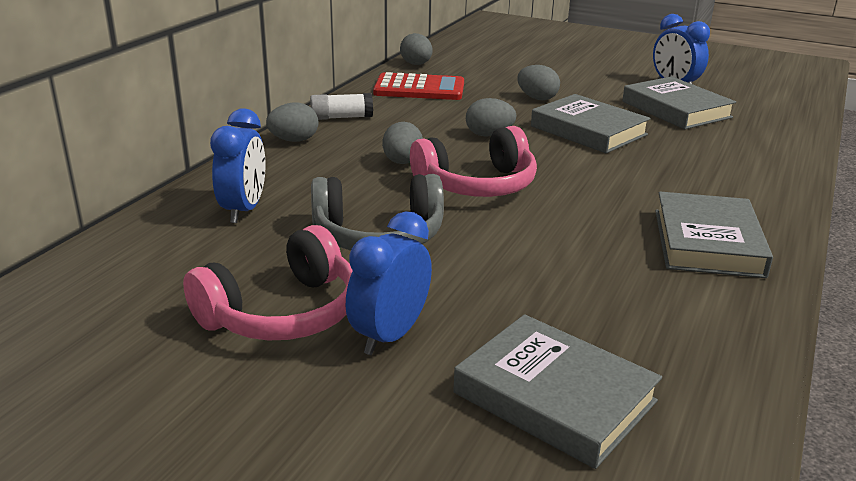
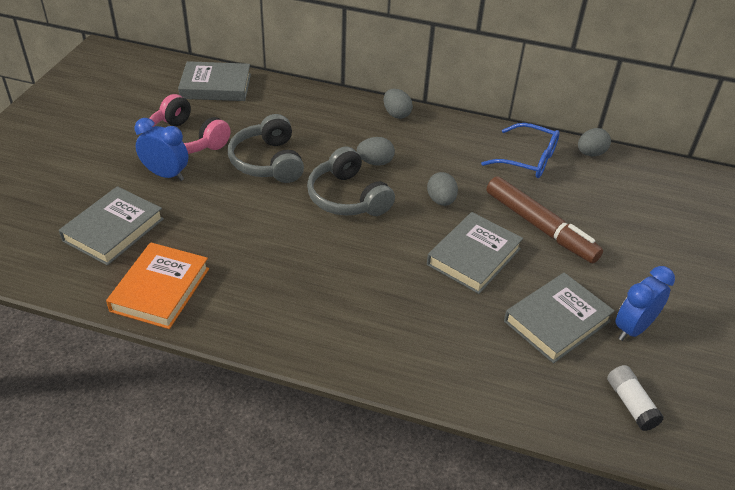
camera: 80 degrees right, 15 degrees up
(244, 210) = (291, 111): blue clock -> none
(341, 117) = (446, 128): white glue stick -> white glue stick (631, 404)
(419, 89) = (528, 159): red calculator -> blue glasses
(477, 185) = (347, 197): pink headphones -> grey headphones
(537, 98) = (540, 227): grey egg -> brown marker
(702, 340) = (160, 289): none -> orange book
(707, 242) = (280, 308): grey book -> grey book (216, 86)

